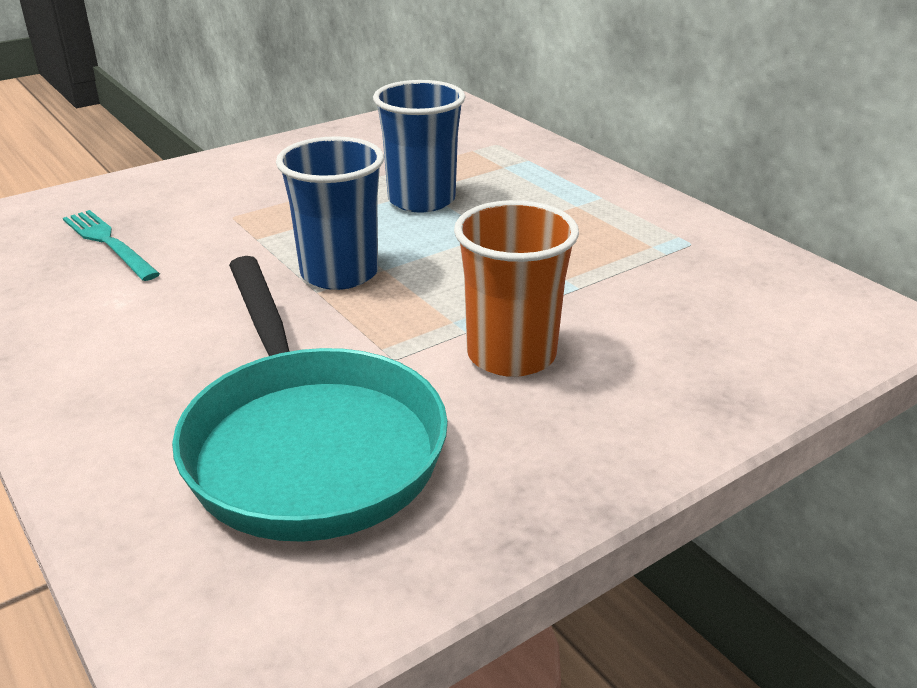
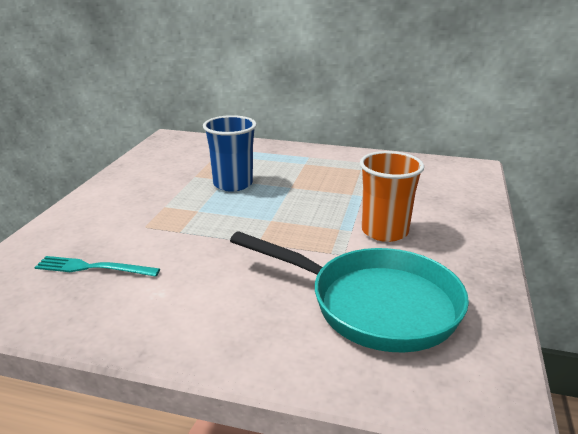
camera: 40 degrees left, 5 degrees down
(339, 273) = (253, 230): blue cup -> none

